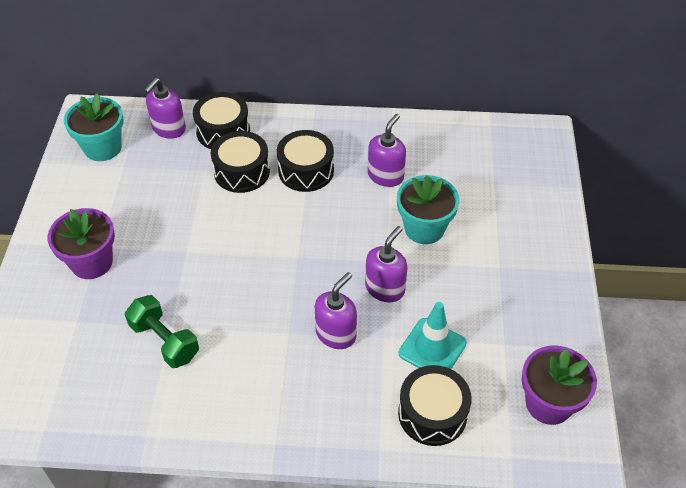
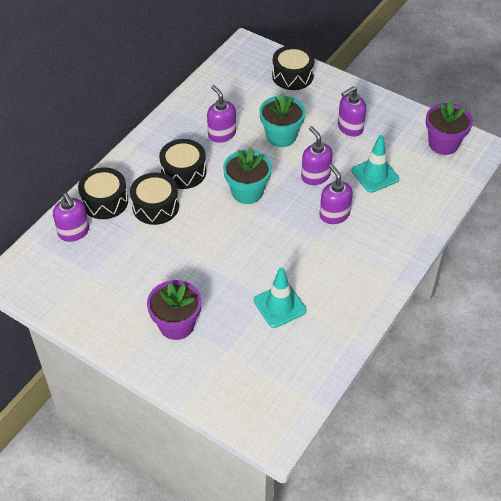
camera: 60 degrees left, 0 degrees up
(102, 147) = (59, 280): turquoise flower pot -> turquoise flower pot (247, 192)
(165, 341) = (279, 305): green dumbbell -> turquoise traffic cone
(432, 413) = (420, 195): black drum -> black drum (292, 76)
(492, 288) = (350, 128): none -> purple soap dispenser

